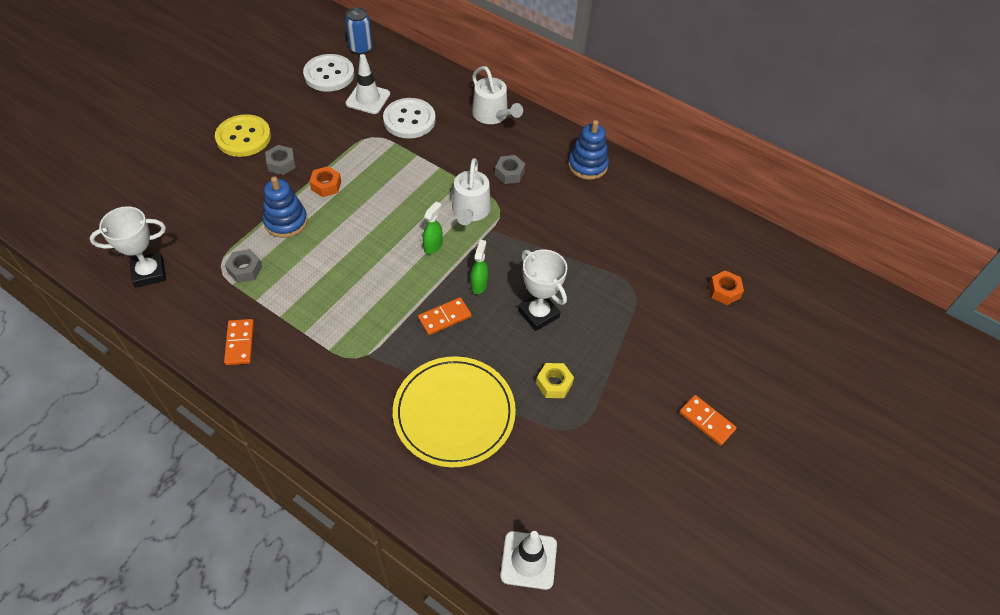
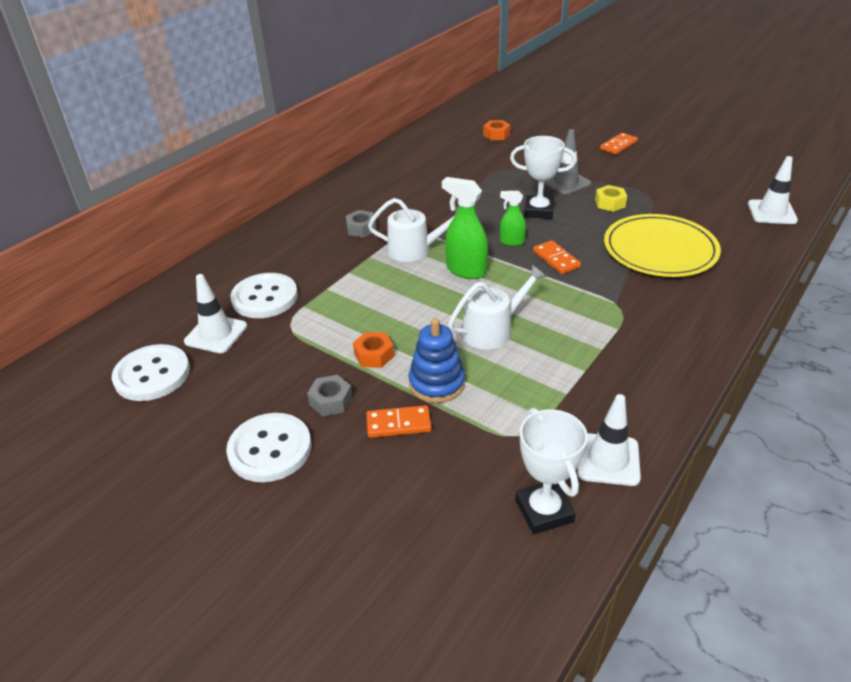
camera: 85 degrees left, 15 degrees down
(182, 315) = (608, 459): none -> white traffic cone
(240, 343) = (632, 398): orange domino -> orange domino (398, 424)
(243, 137) = (270, 449): yellow button -> white button
(245, 269) = (521, 410): grey nut -> none
(361, 48) = (104, 349): blue can -> none
(433, 246) = (466, 270): green spray bottle -> green spray bottle, size x1.67
(492, 115) = (269, 241): white watering can -> white watering can (492, 330)
(538, 314) = (539, 211): white trophy -> white trophy turned 45 degrees clockwise
(587, 165) = (353, 188): blue stacking toy -> none
(603, 347) = (566, 182): none -> grey traffic cone

